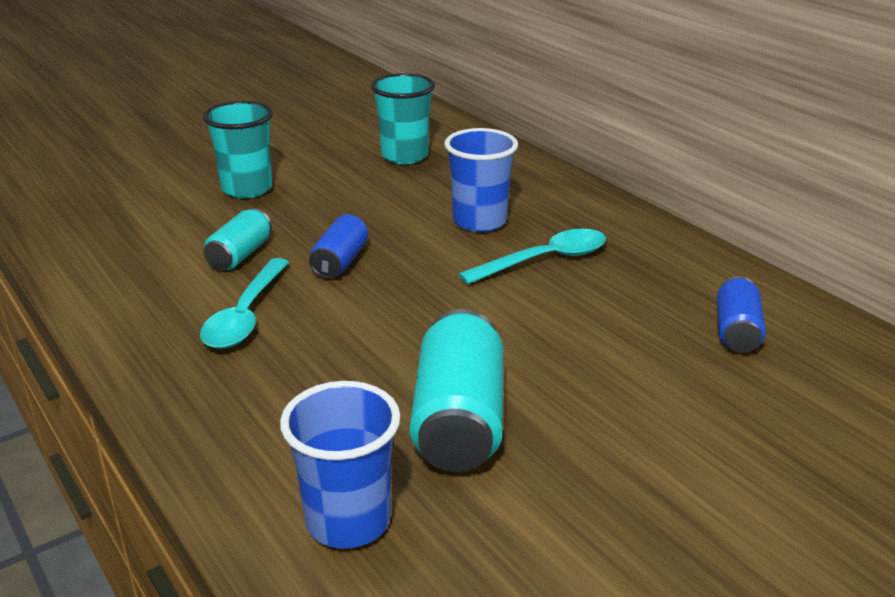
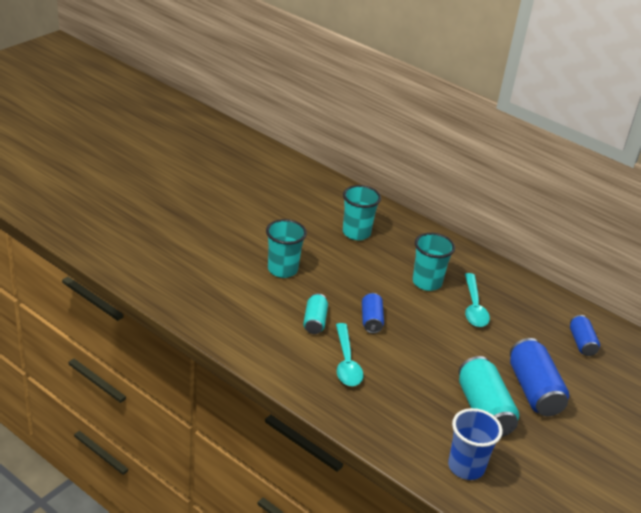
camera: 20 degrees left, 5 degrees up
(479, 221) = (427, 282): blue cup -> turquoise cup
(544, 260) = (474, 307): turquoise spoon -> turquoise spoon turned 135 degrees clockwise
(590, 398) = (534, 390): none -> blue can

